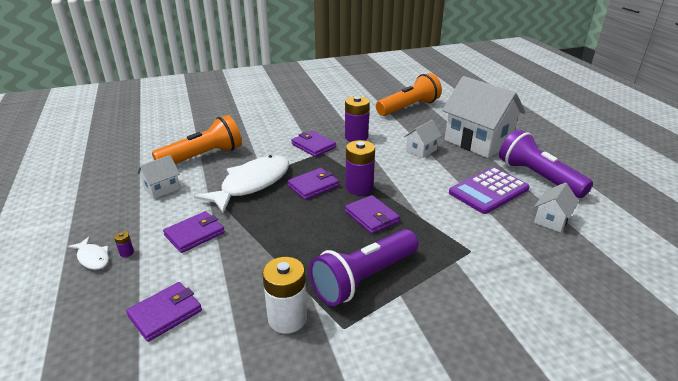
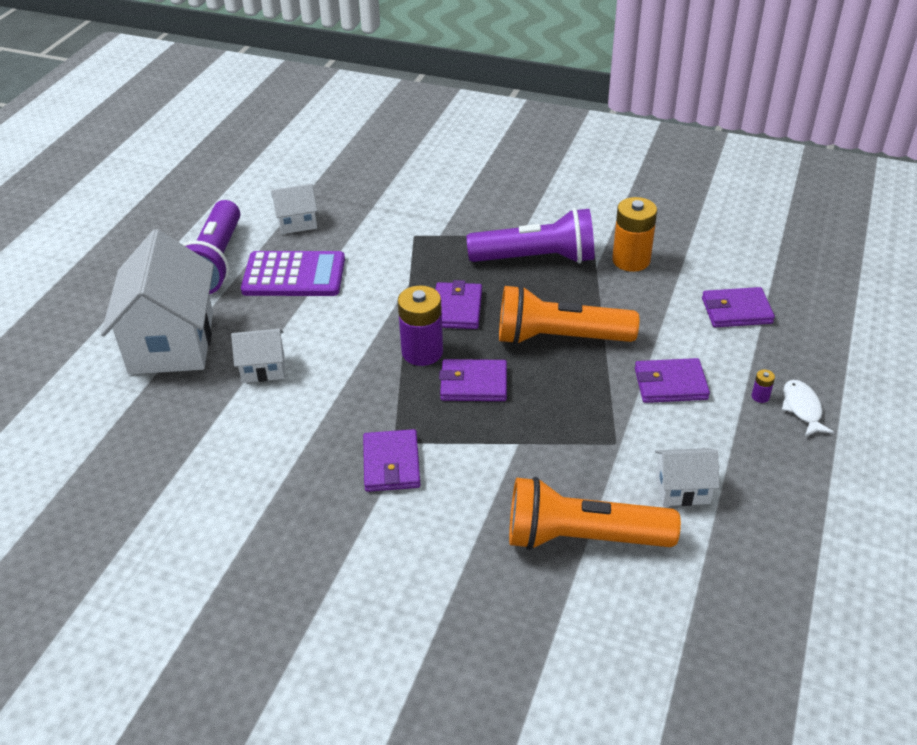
camera: 140 degrees left, 10 degrees up
(251, 184) = (550, 430): white fish -> none
(287, 318) = (631, 260): white battery -> orange battery
(356, 137) = (306, 447): purple battery -> none
(408, 107) = (120, 475): orange flashlight -> orange flashlight (559, 338)

